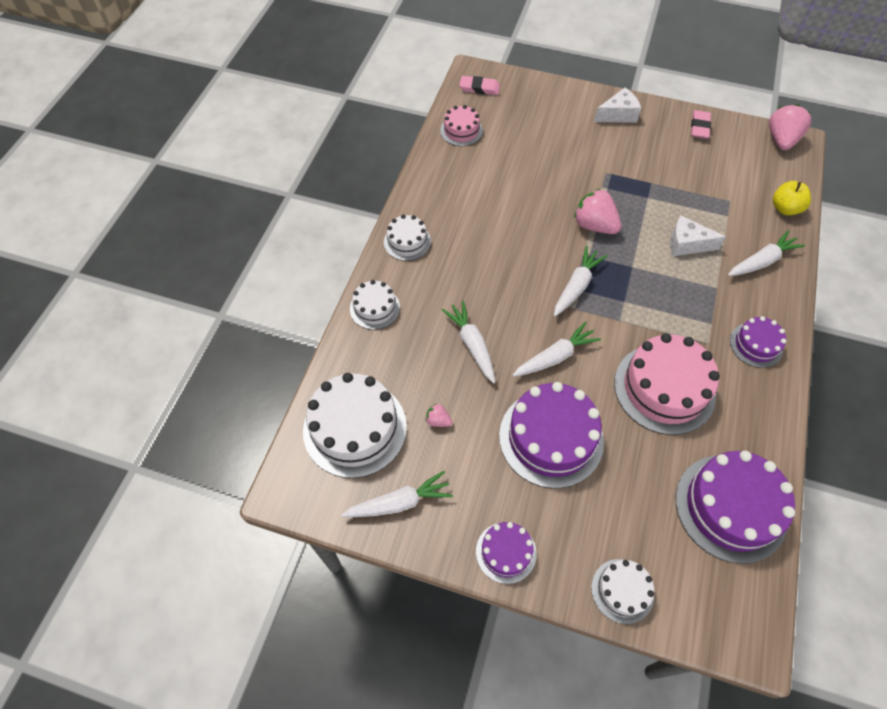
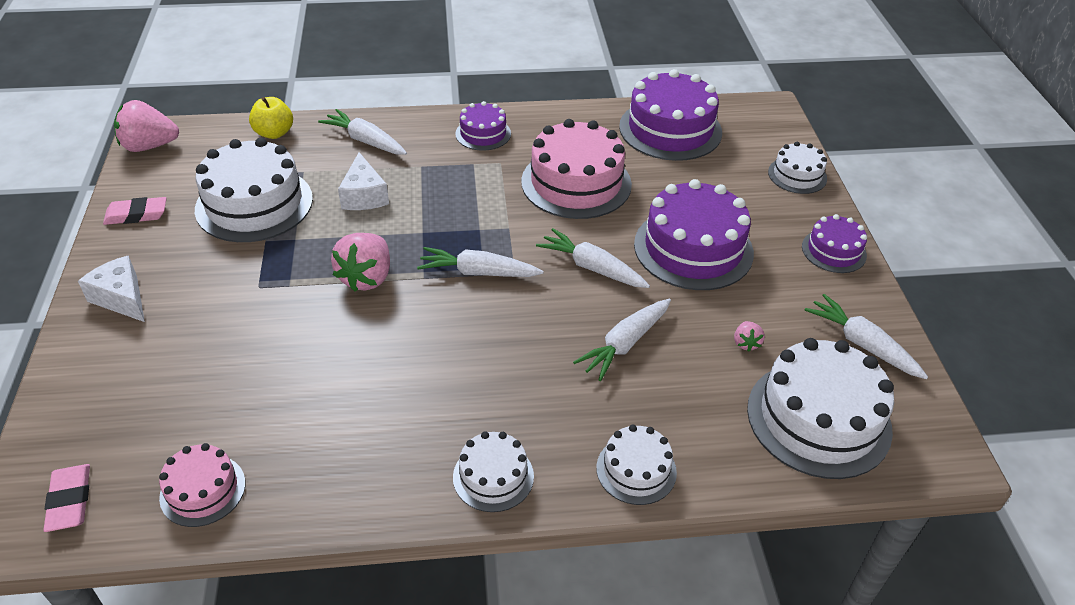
camera: 115 degrees left, 15 degrees down
(694, 183) = (254, 204): none -> white cake

